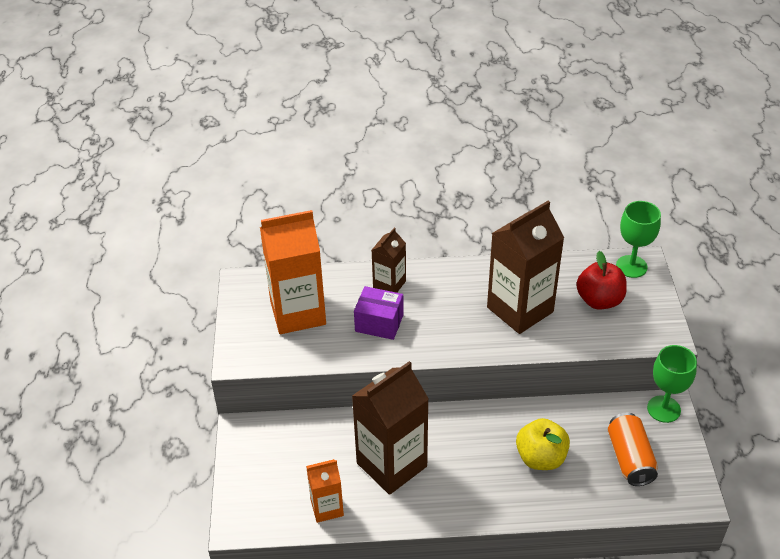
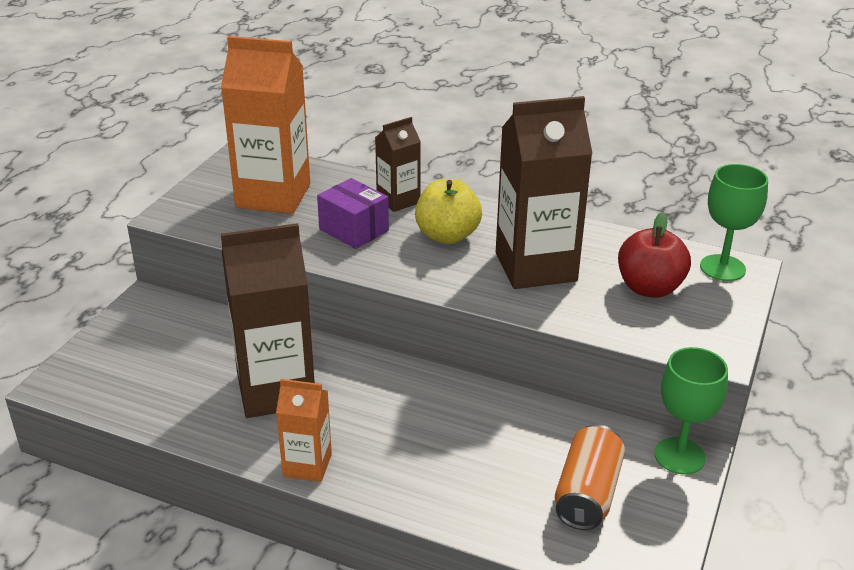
camera: 25 degrees right, 10 degrees down
(327, 508) = (165, 404): orange carton -> orange carton (307, 465)
(540, 458) = (465, 449): yellow apple -> yellow apple (447, 236)

